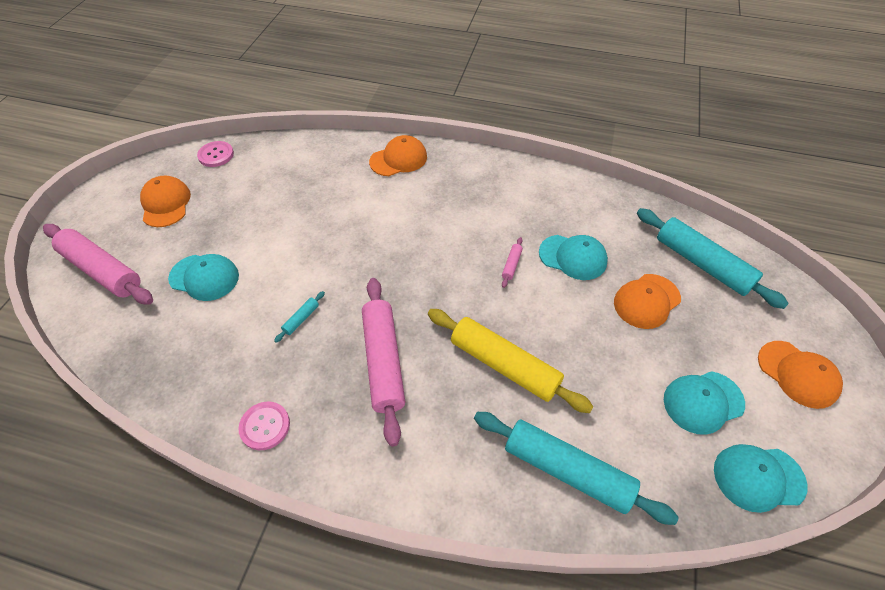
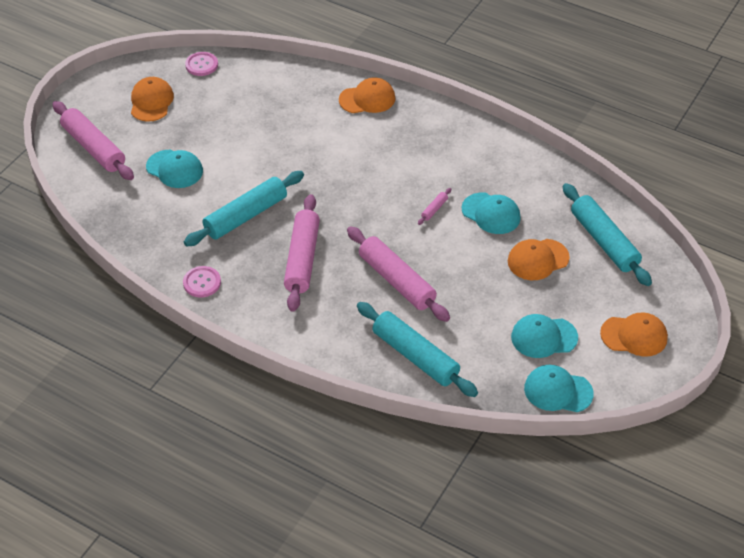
camera: 15 degrees right, 5 degrees down
(301, 319) = (246, 216): turquoise rolling pin -> turquoise rolling pin, size x2.49
(504, 365) = (397, 281): yellow rolling pin -> pink rolling pin
(797, 374) = (634, 336): orange cap -> orange cap turned 60 degrees counterclockwise

